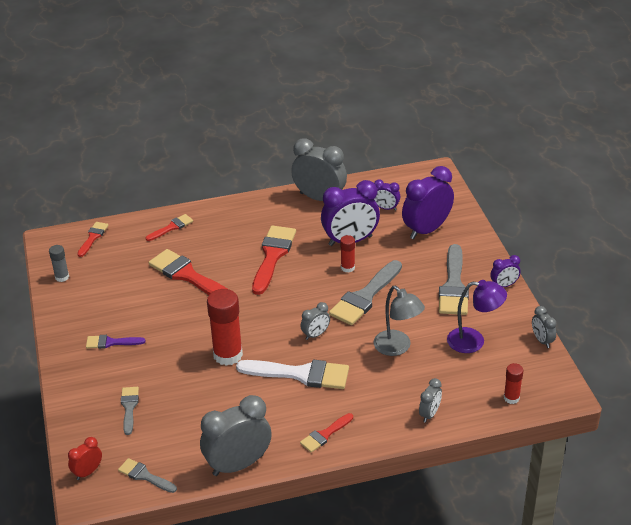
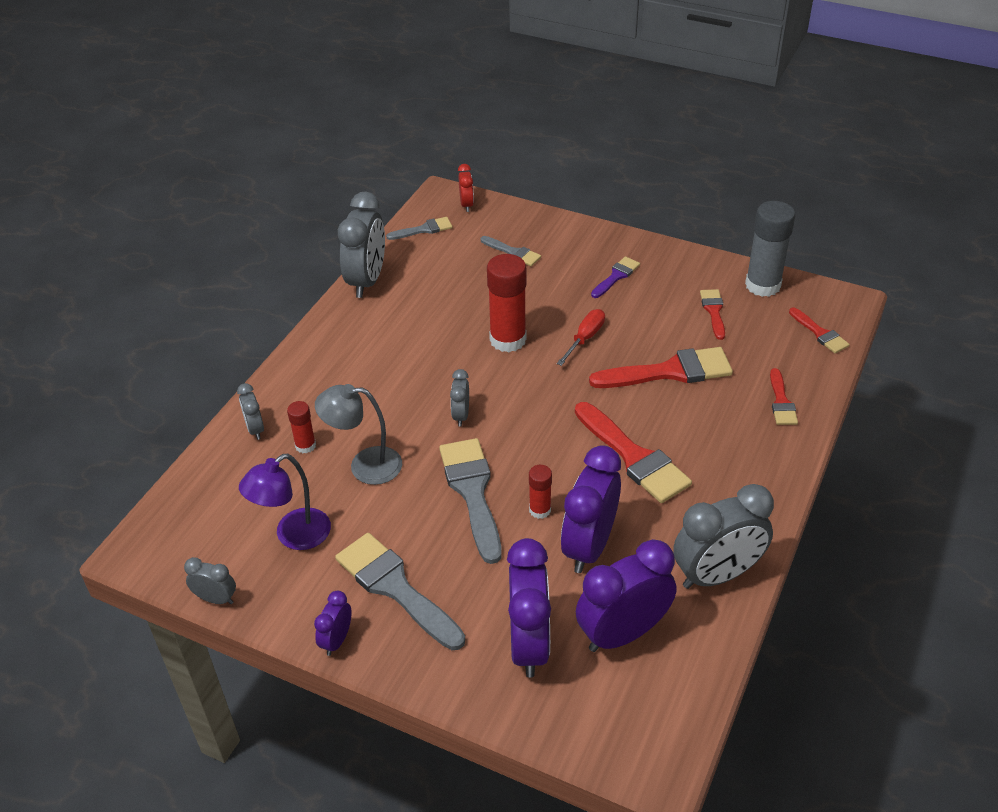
camera: 130 degrees right, 5 degrees up
(62, 277) = (762, 285): grey glue stick -> grey glue stick, size x1.93
(191, 323) = (585, 338): none -> red screwdriver
(300, 374) = (420, 373): white brush -> none
(325, 434) = (328, 346): red brush -> red brush (713, 311)
(386, 208) = (622, 633): purple clock -> purple clock, size x2.03
(511, 398) = (188, 505): red glue stick -> red glue stick (305, 446)

